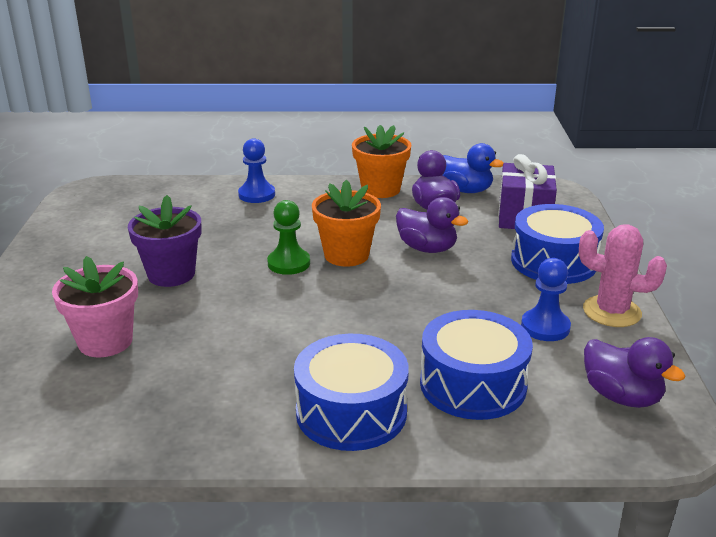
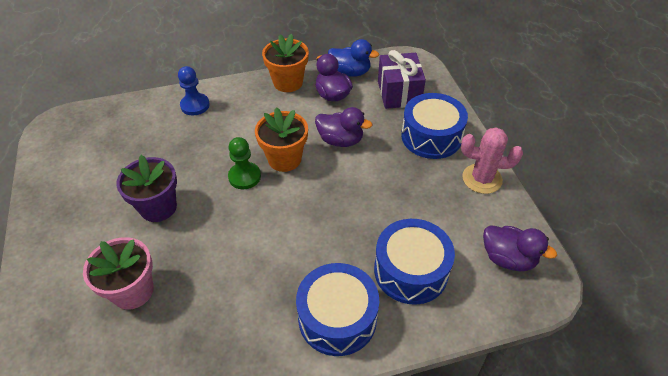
camera: 15 degrees left, 20 degrees up
(545, 327) = (443, 203): blue pawn -> none

